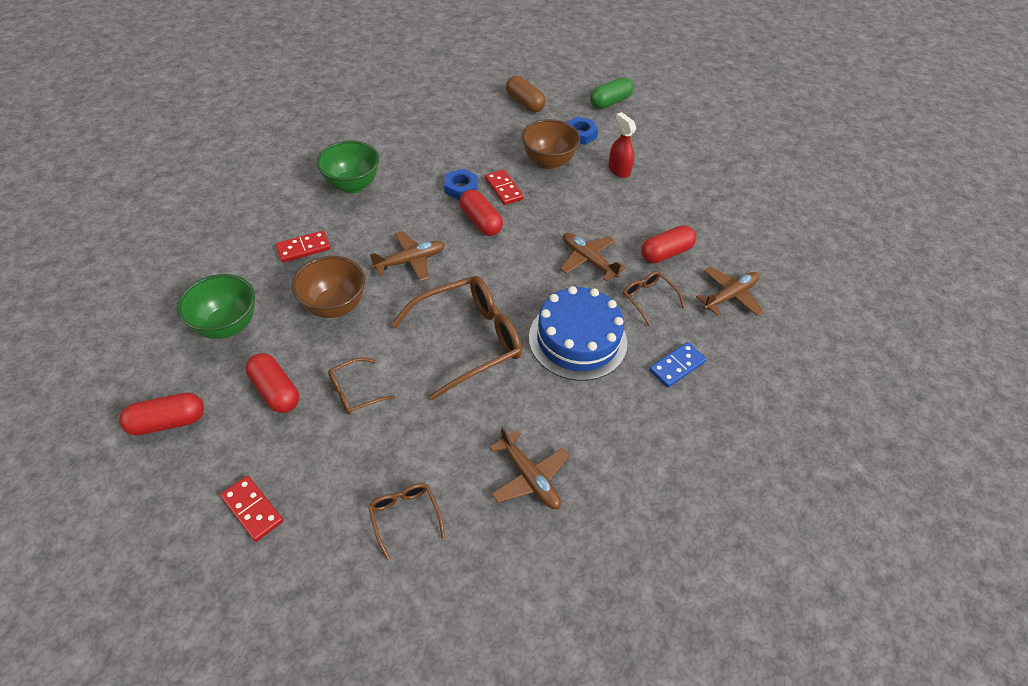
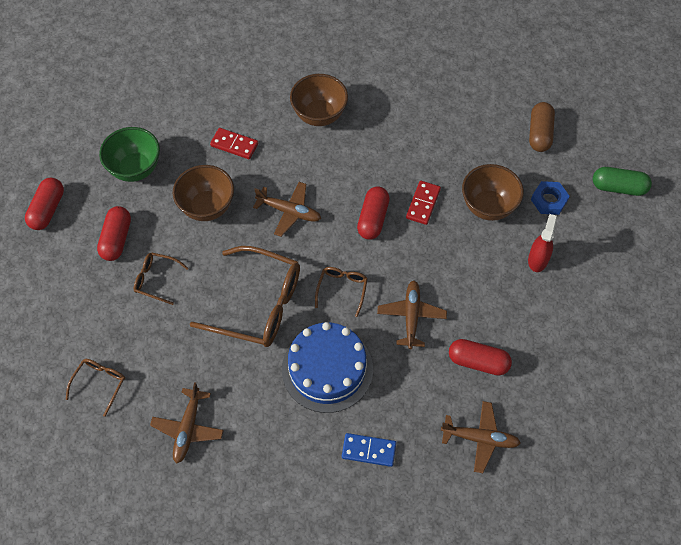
camera: 50 degrees right, 10 degrees up
(168, 422) = (47, 210): red capsule -> red capsule turned 75 degrees clockwise
(252, 509) = (35, 304): red domino -> none
(352, 185) = (319, 115): green bowl -> brown bowl
(461, 188) = (392, 178): blue nut -> none
(648, 298) = (415, 384): brown glasses -> brown glasses (342, 289)

